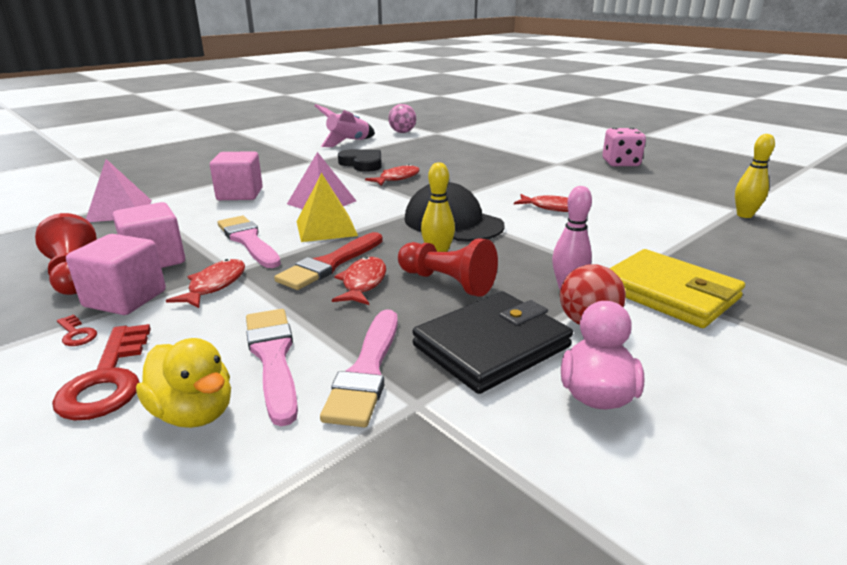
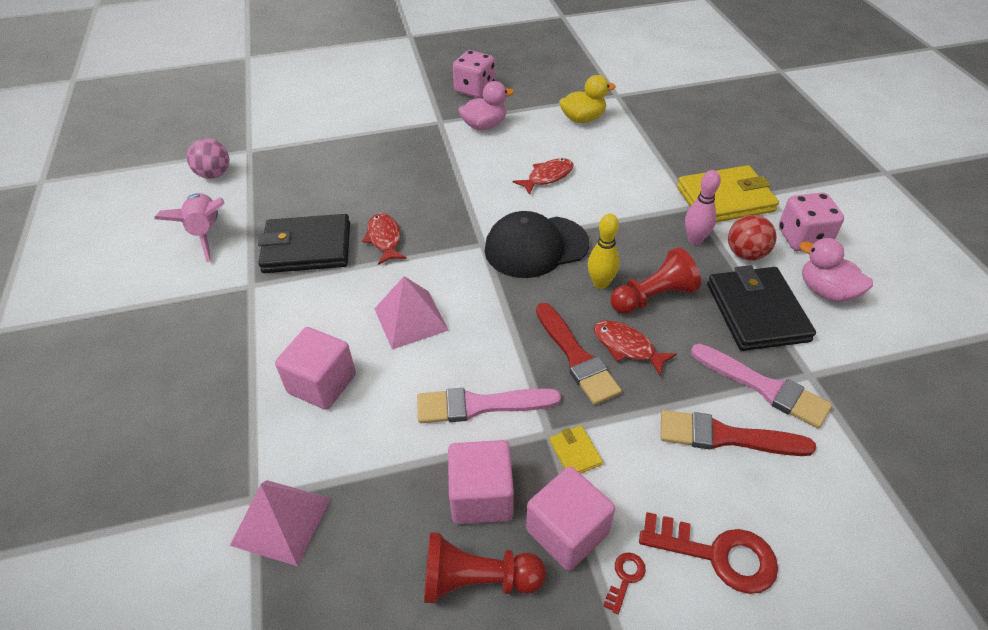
camera: 60 degrees left, 20 degrees up
(76, 334) = (625, 578): red key -> red key turned 45 degrees counterclockwise
(194, 413) = (783, 499): yellow duck -> yellow duck (583, 119)
(215, 285) = (575, 452): red fish -> yellow wallet
(273, 357) = (725, 437): pink brush -> red brush
(326, 228) = (488, 336): yellow pyramid -> none
(362, 164) = (307, 248): black heart -> black wallet
(580, 176) = (484, 126): none -> pink duck
(682, 359) = (803, 238): none -> pink dice
(744, 215) = (629, 98): yellow bowling pin -> none

